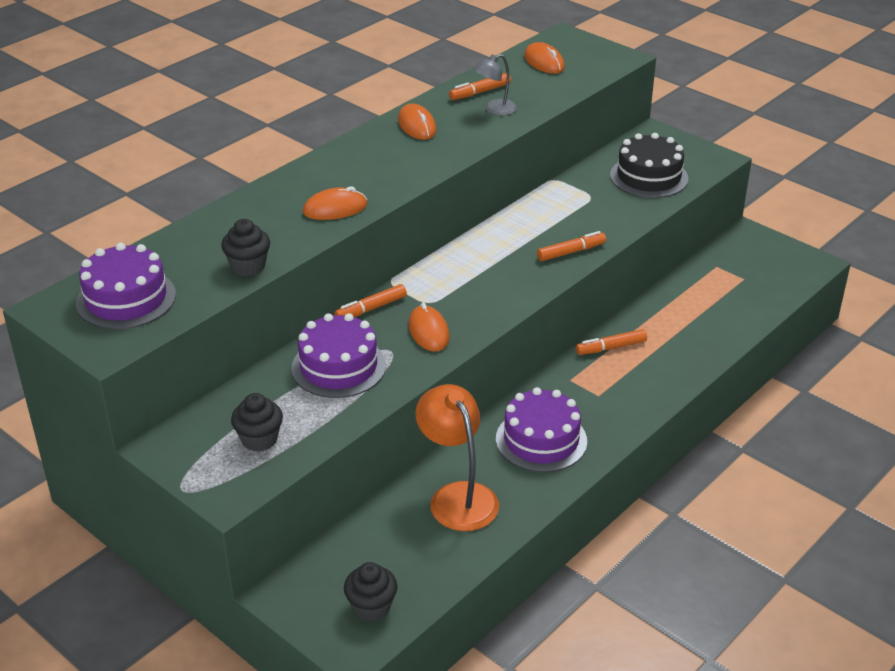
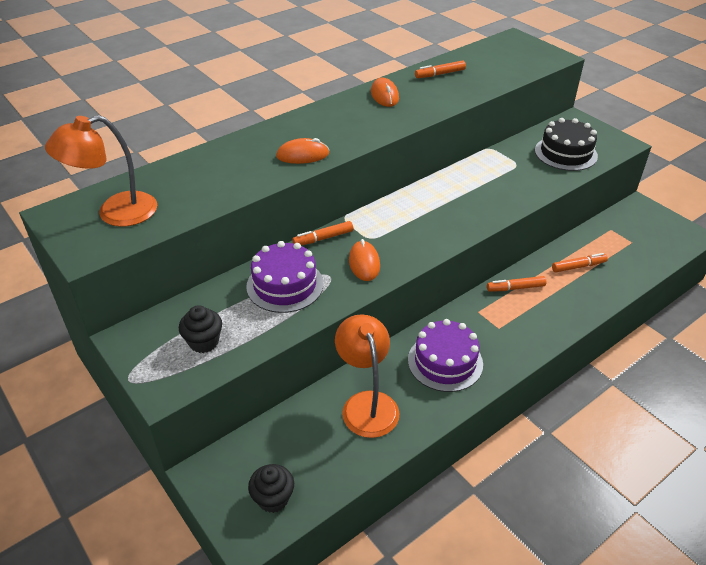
camera: 10 degrees right, 5 degrees up
(126, 299) = (115, 213): purple cake -> orange lamp
(248, 266) = (220, 196): black cupcake -> none
(495, 109) = (448, 88): grey lamp -> none
(544, 62) = (494, 56): orange mouse -> none
(571, 252) = (493, 208): orange marker -> orange marker (578, 266)

